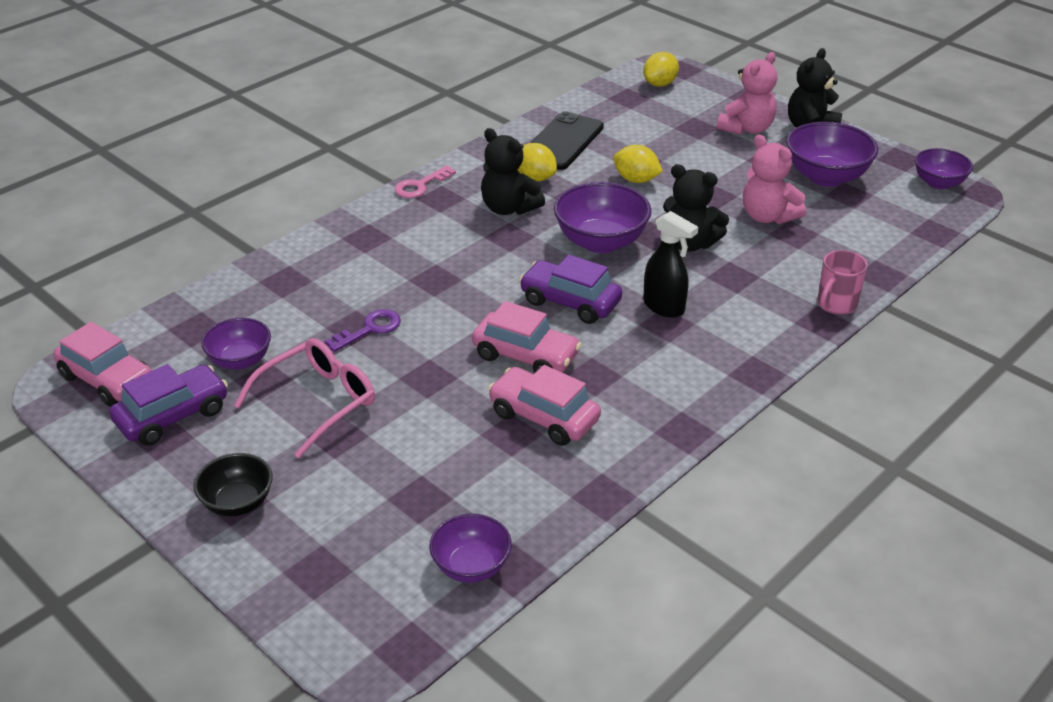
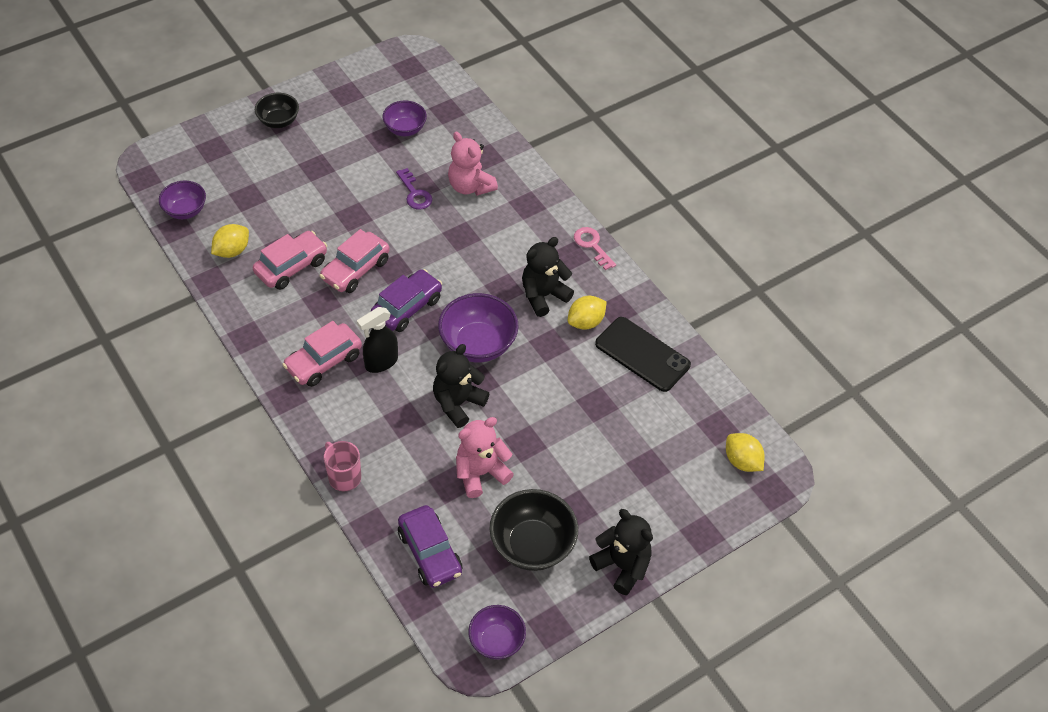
camera: 100 degrees right, 15 degrees up
(107, 380) = (408, 71): pink car -> pink car (324, 361)
(173, 416) = (363, 98): purple car -> purple car (430, 553)
(318, 402) = (350, 161): pink glasses -> none
(636, 180) = (565, 392): yellow lemon -> yellow lemon (232, 251)
(747, 129) = (636, 509): pink teddy bear -> pink teddy bear (470, 186)
(826, 177) = (532, 545): purple bowl -> black bowl

